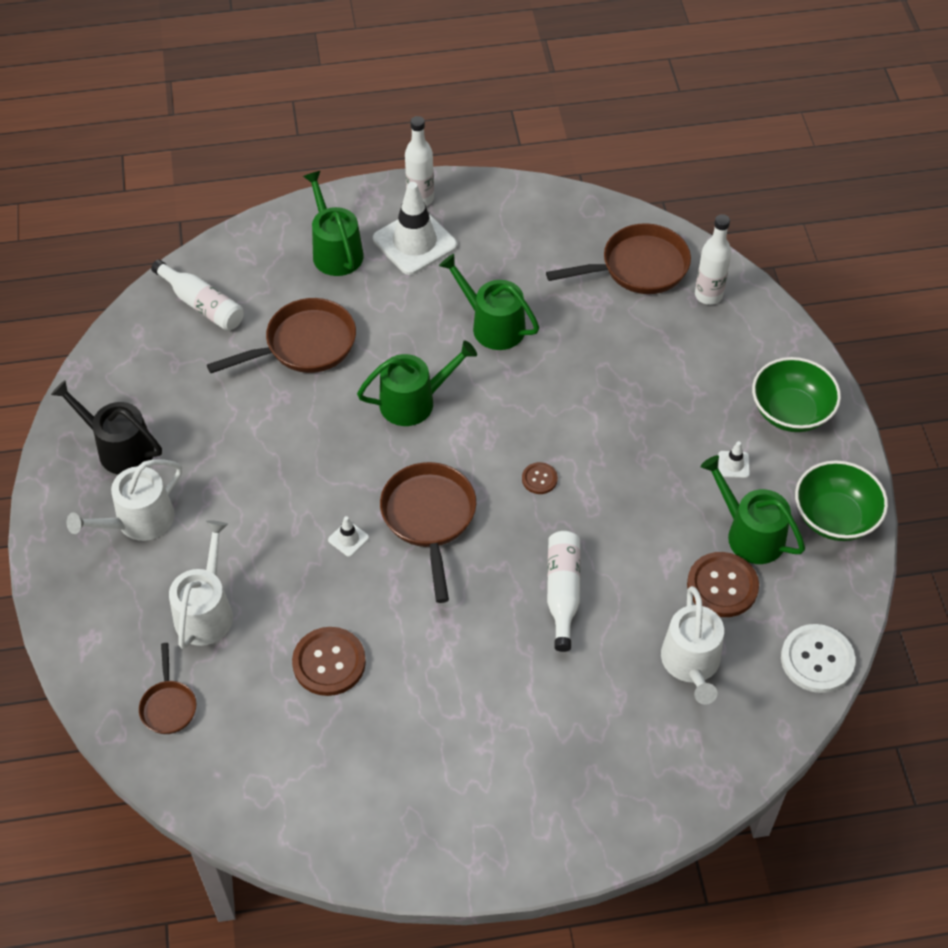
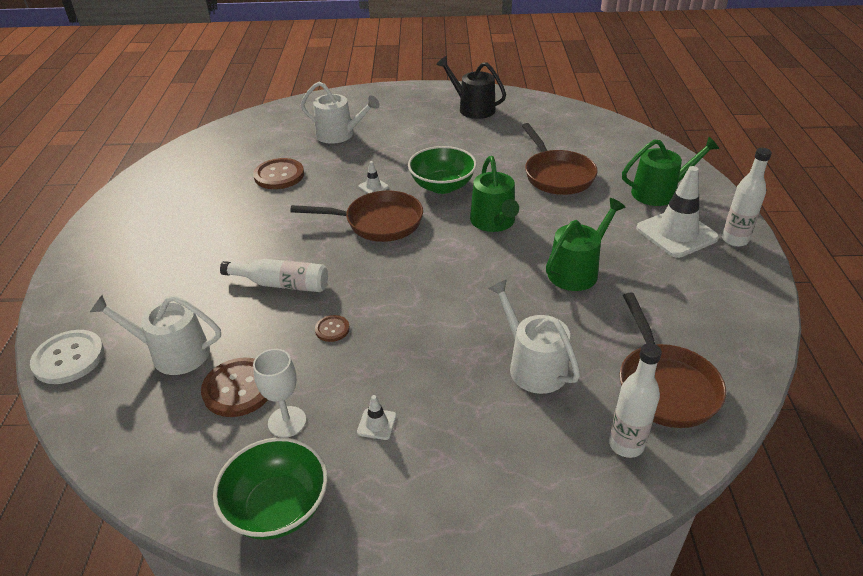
camera: 100 degrees right, 15 degrees down
(119, 448) = (473, 108): black watering can -> black watering can turned 90 degrees counterclockwise
(139, 521) = (415, 114): white watering can -> white watering can (533, 366)
(168, 706) = (281, 123): brown pan -> none
(202, 305) = (596, 136): white bottle -> none
(539, 479) = (398, 282): brown button -> brown button (332, 329)
(750, 534) = (287, 422): green watering can -> white goblet
(791, 412) = (438, 495): green bowl -> green bowl (442, 186)
(817, 660) = (121, 449): white button -> white button (69, 358)

